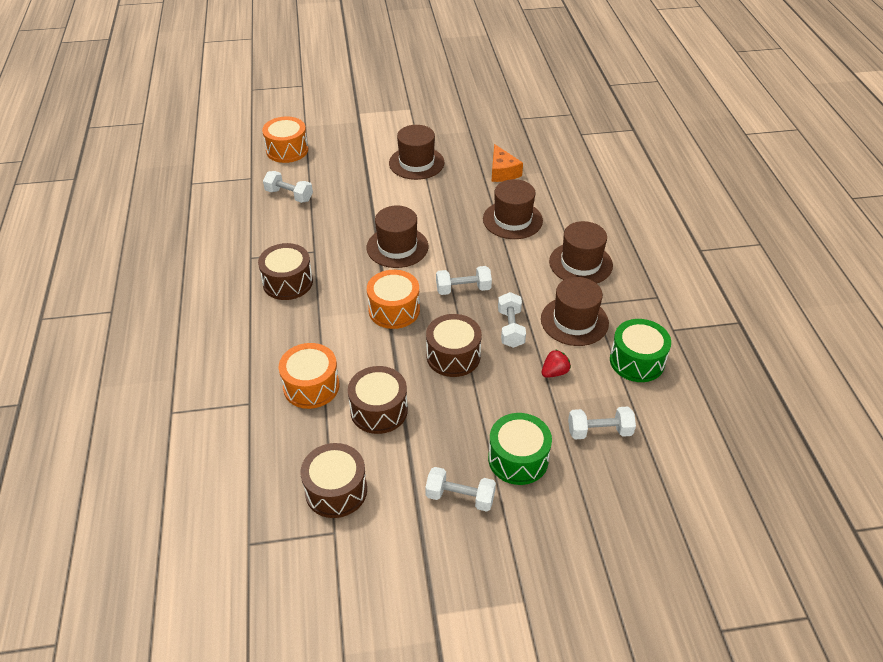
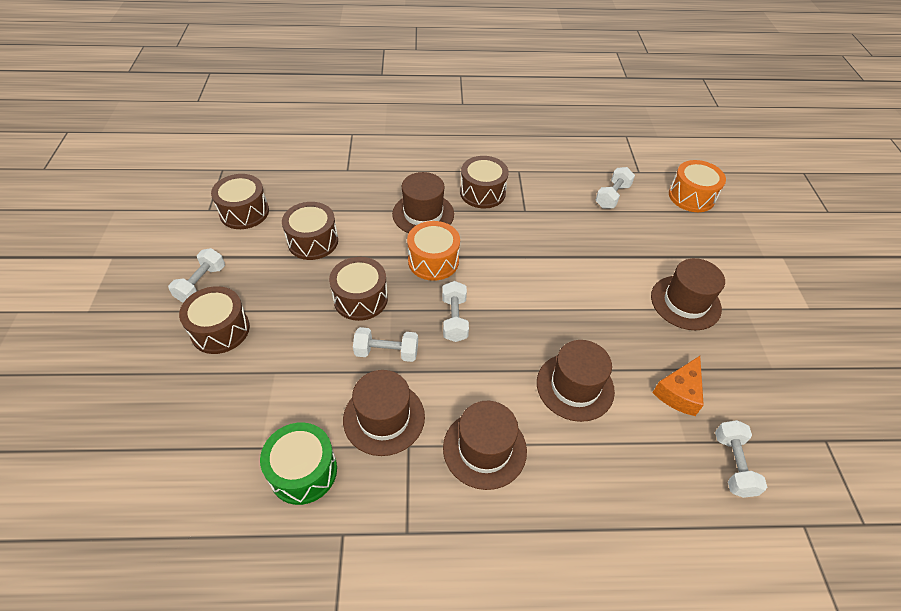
camera: 95 degrees right, 5 degrees up
(311, 386) = (353, 203): orange drum -> none
(397, 247) = (527, 271): brown hat -> brown hat (423, 214)
(502, 172) = (679, 392): orange cheese -> orange cheese turned 45 degrees counterclockwise
(518, 459) = (220, 330): green drum -> brown drum
(554, 372) = (313, 381): red strawberry -> none
(599, 431) = (222, 405): white dumbbell -> white dumbbell (733, 464)

